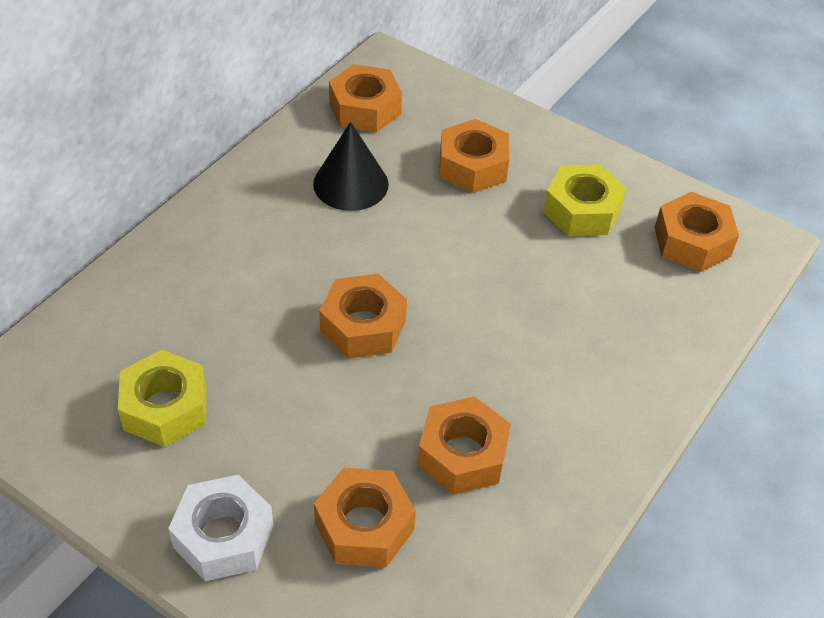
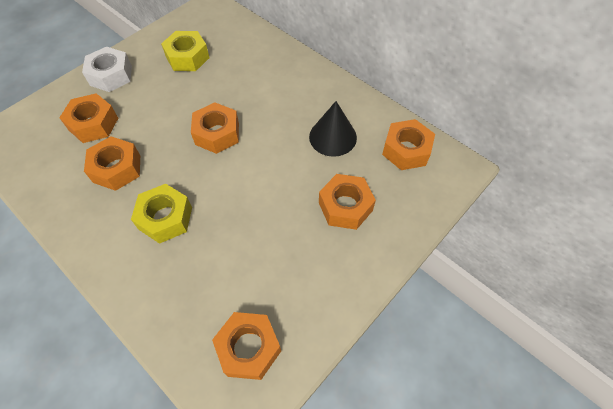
camera: 100 degrees right, 10 degrees up
(582, 210) = (293, 271): yellow nut -> yellow nut (165, 218)

